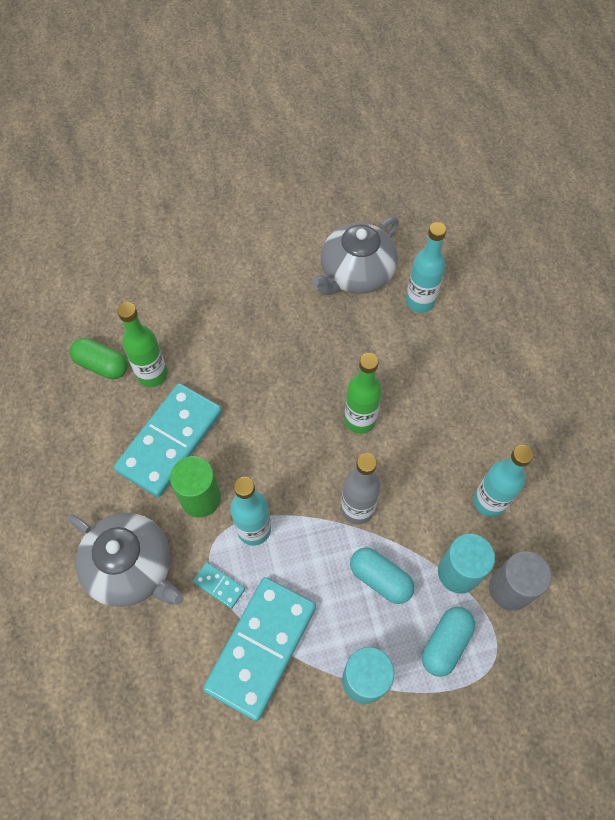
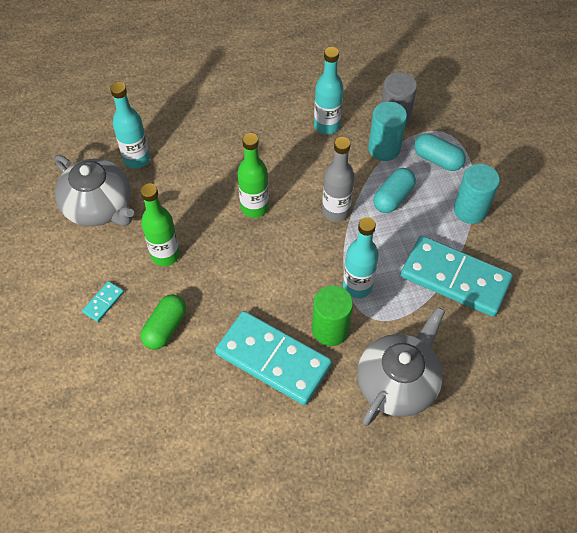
camera: 90 degrees left, 5 degrees down
(102, 365) = (184, 433): green capsule -> green capsule (165, 328)
(152, 374) = (198, 382): green bottle -> green bottle (165, 255)
(219, 585) = (408, 311): turquoise domino -> turquoise domino (103, 302)

